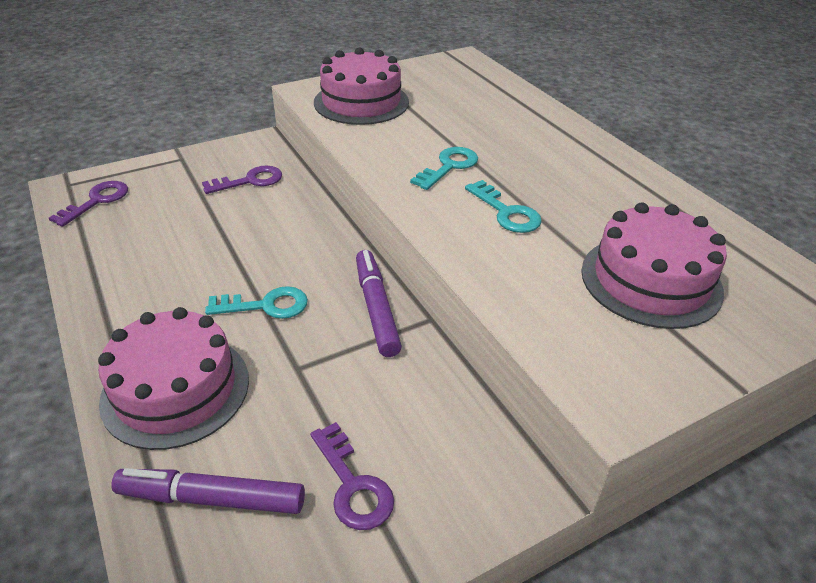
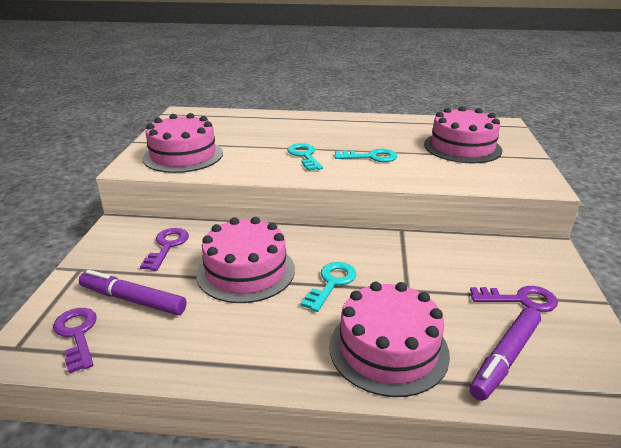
camera: 55 degrees left, 10 degrees down
(244, 242) = (246, 271): none -> pink cake
(376, 308) = (375, 243): purple marker -> purple marker (133, 300)

